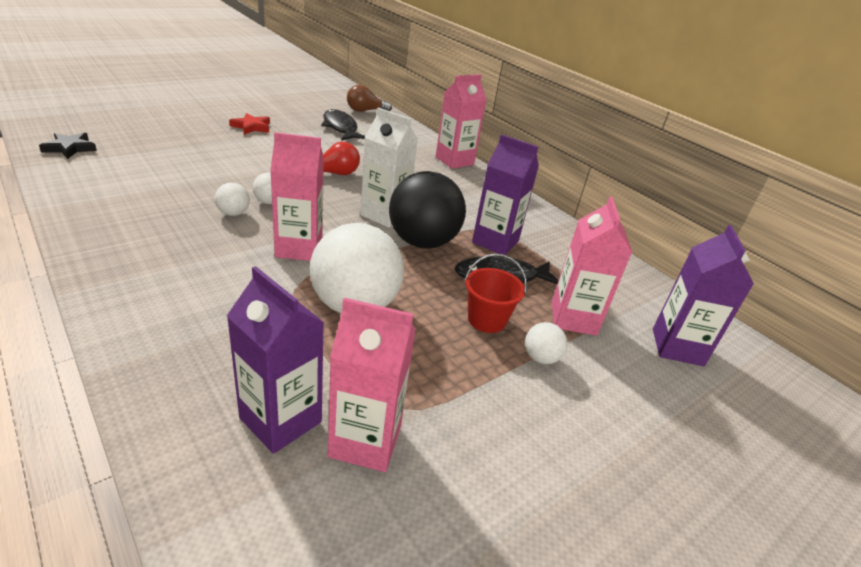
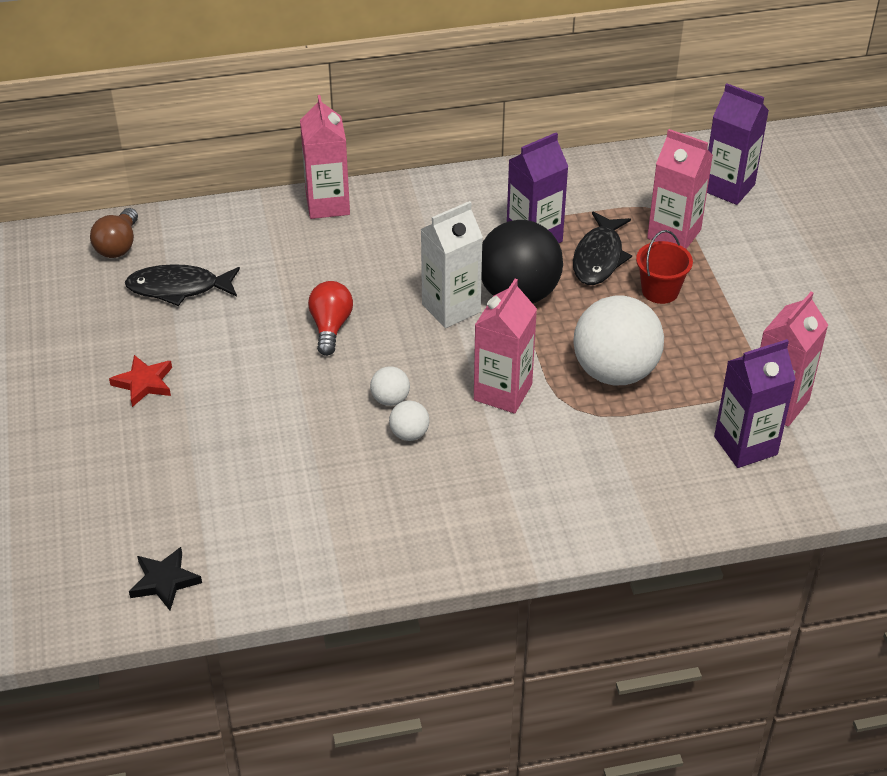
camera: 60 degrees left, 10 degrees up
(540, 358) = (718, 276): white ball -> none

